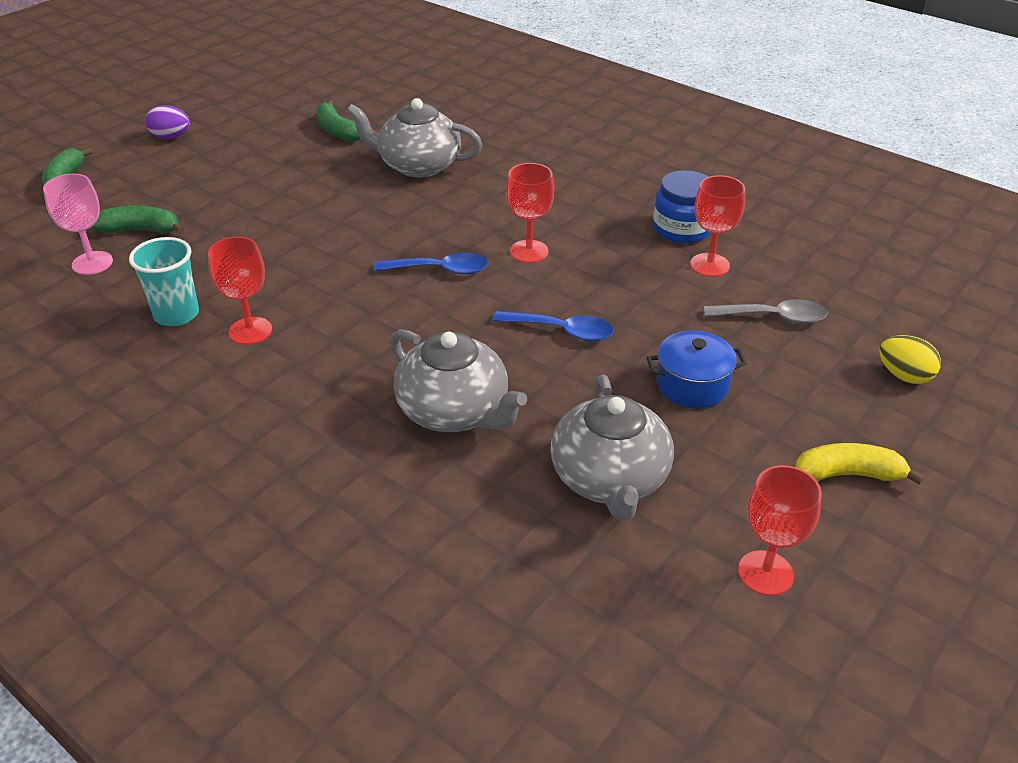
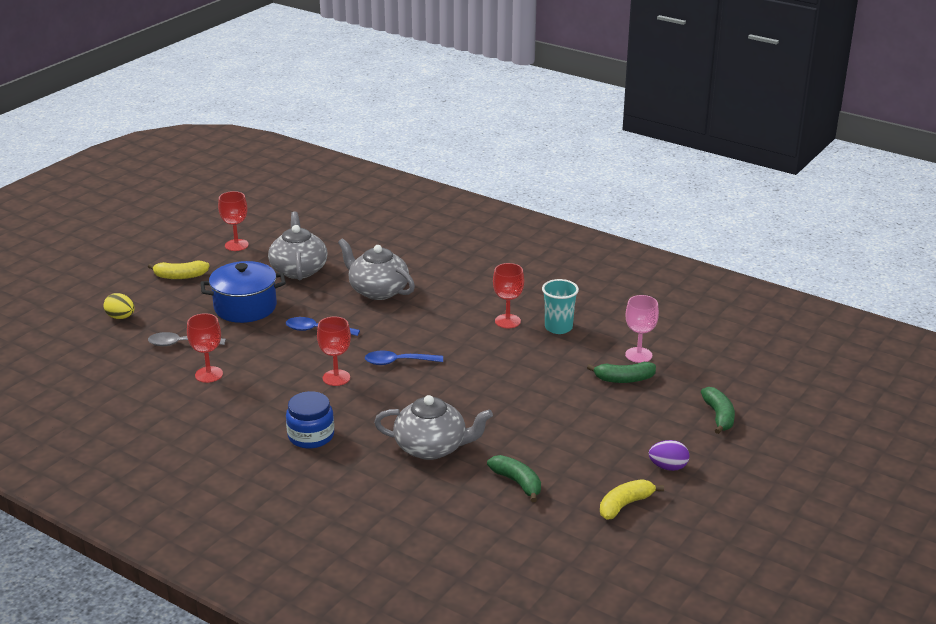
camera: 175 degrees right, 10 degrees down
(240, 110) = (625, 505): none -> yellow banana
(682, 229) = (219, 400): blue jar -> blue jar (311, 436)
(692, 385) = (245, 307): blue pot -> blue pot, size x1.54

